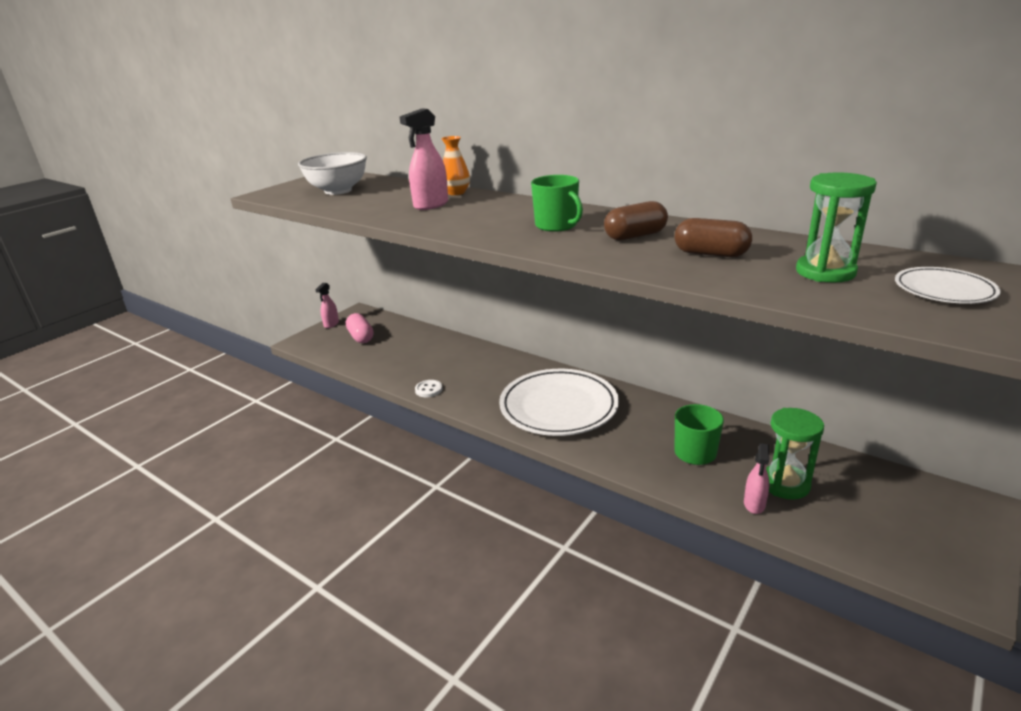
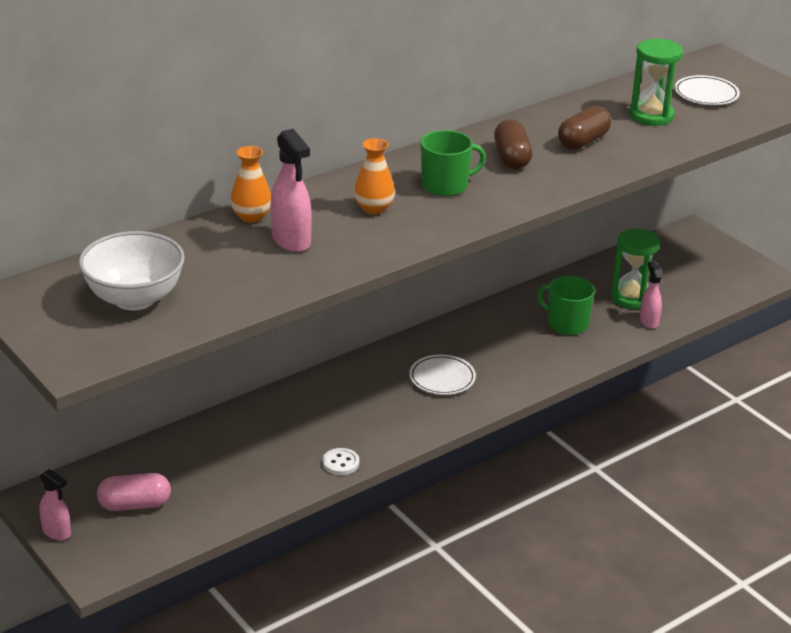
camera: 75 degrees left, 5 degrees up
(496, 214) = (374, 208): none -> orange vase
(558, 407) = (442, 378): white plate -> white plate, size x0.48
(754, 504) = (649, 321): pink spray bottle -> pink spray bottle turned 135 degrees counterclockwise

